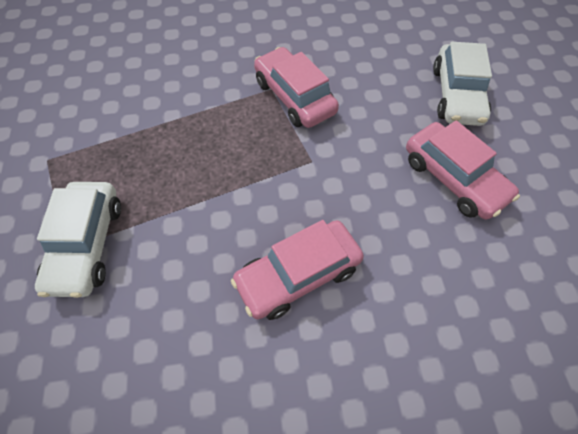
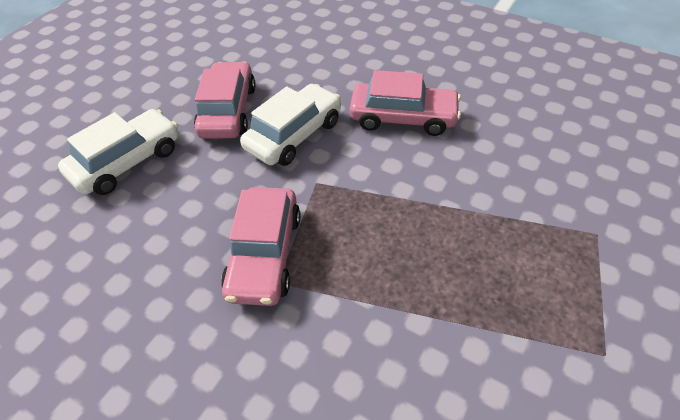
camera: 140 degrees left, 10 degrees down
(87, 244) = (572, 225): white car -> white car (294, 135)

